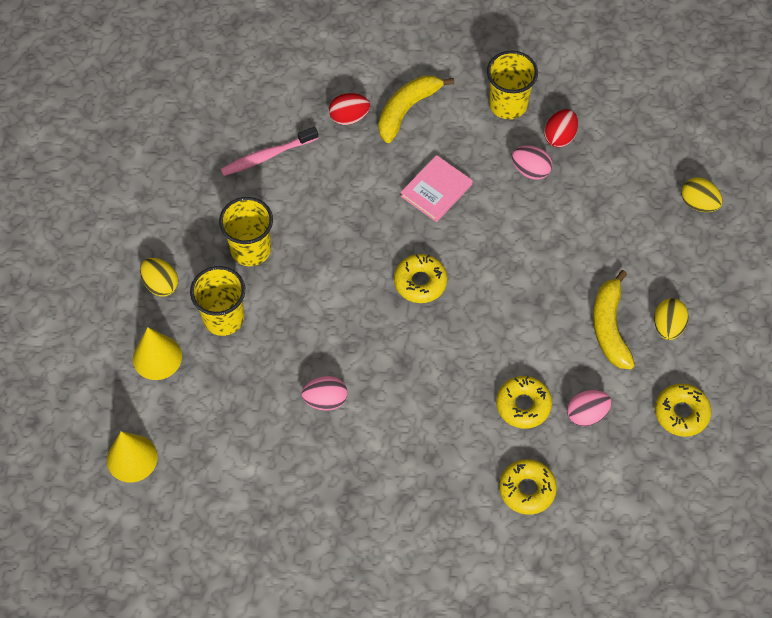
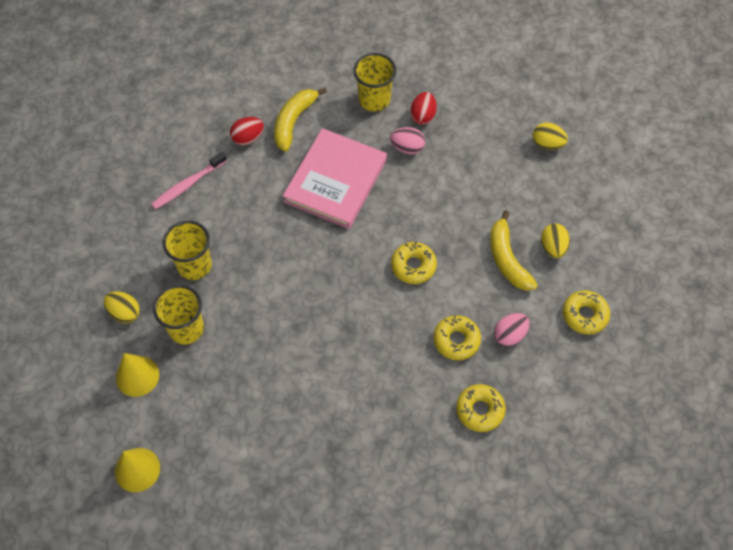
camera: 15 degrees left, 0 degrees up
(325, 400) = (291, 377): pink egg -> none
(420, 282) = (343, 259): yellow donut -> yellow donut (413, 266)
(436, 190) = (335, 181): pink book -> pink book, size x1.84

